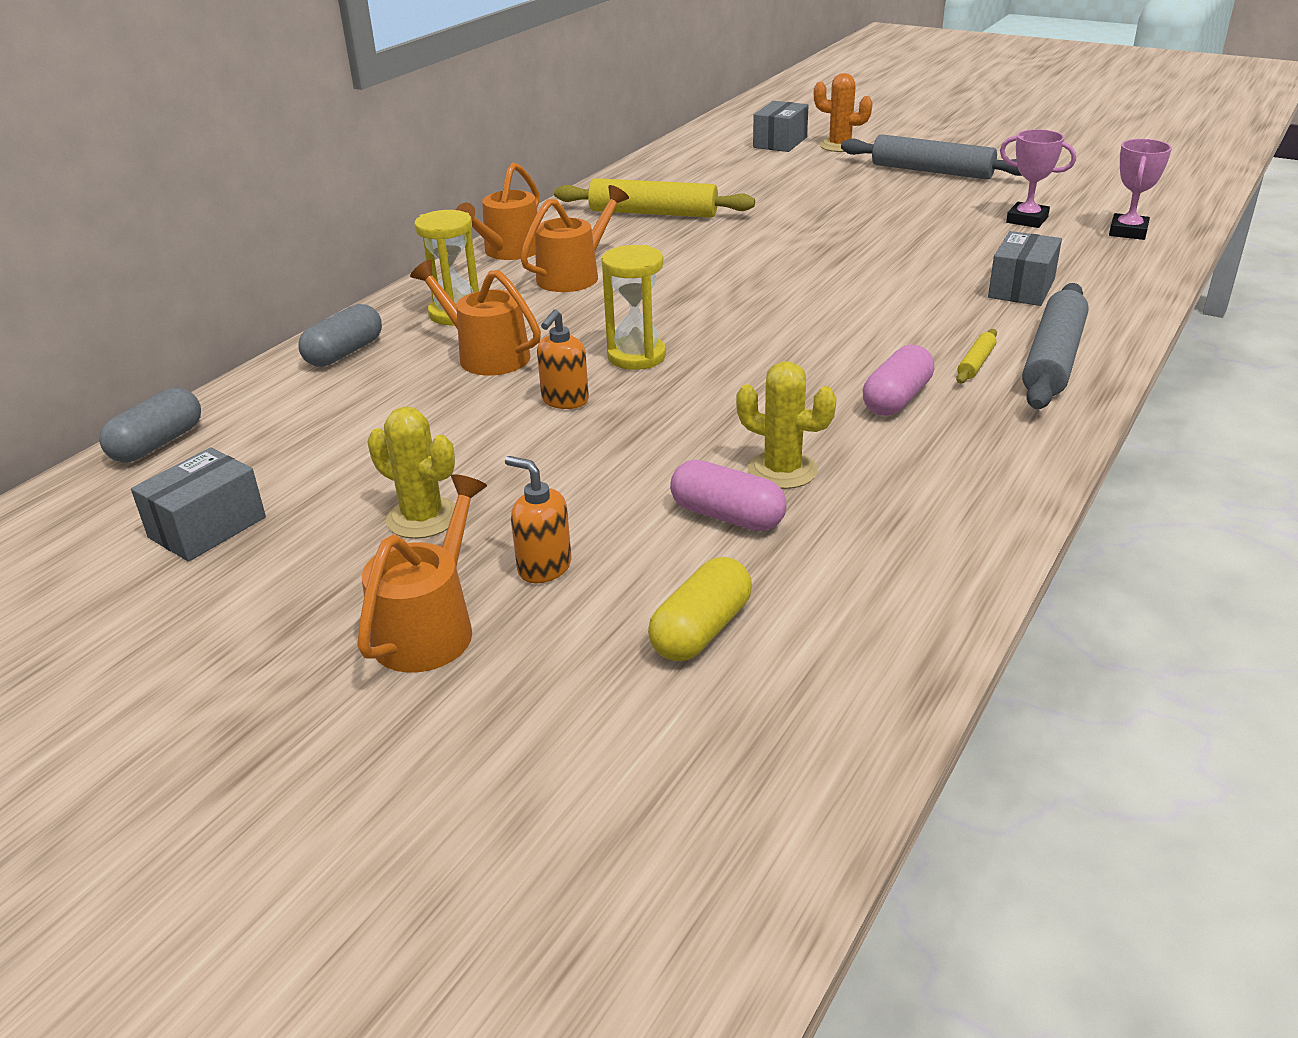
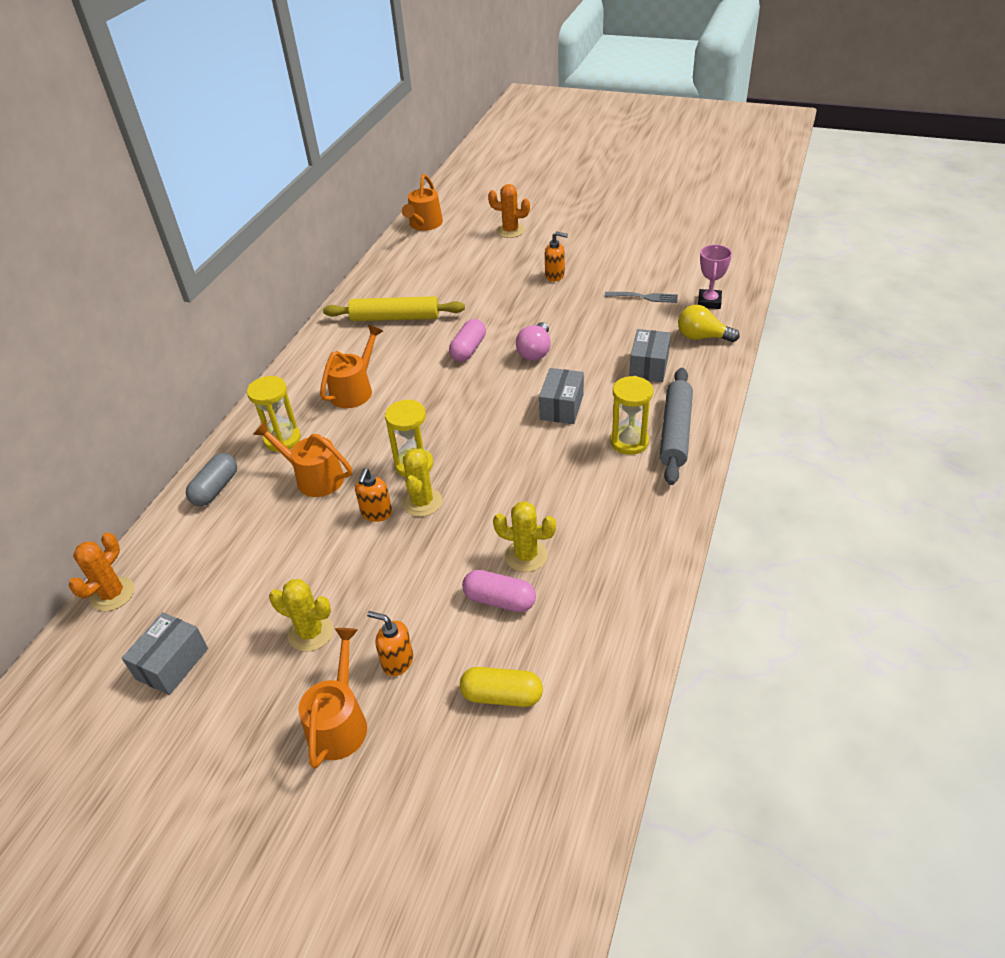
camera: 10 degrees left, 10 degrees up
(158, 444) = (112, 594): grey capsule -> orange cactus
(508, 252) = (303, 371): orange watering can -> orange watering can (424, 225)
(637, 396) = (422, 502): none -> yellow cactus
(701, 630) = (502, 695): yellow capsule -> yellow capsule turned 75 degrees clockwise
(780, 142) = (468, 231): grey box -> grey box (561, 407)
(849, 260) = (535, 351): none -> pink light bulb
(895, 190) = (555, 276): none -> orange soap dispenser
(896, 399) = (585, 482): pink capsule -> pink capsule (468, 349)
(931, 171) = (576, 252): grey rolling pin -> none
(976, 363) = (629, 442): yellow rolling pin -> yellow hourglass
(1027, 220) = (644, 297): pink trophy -> grey fork
(1111, 265) = (702, 337): none -> yellow light bulb

